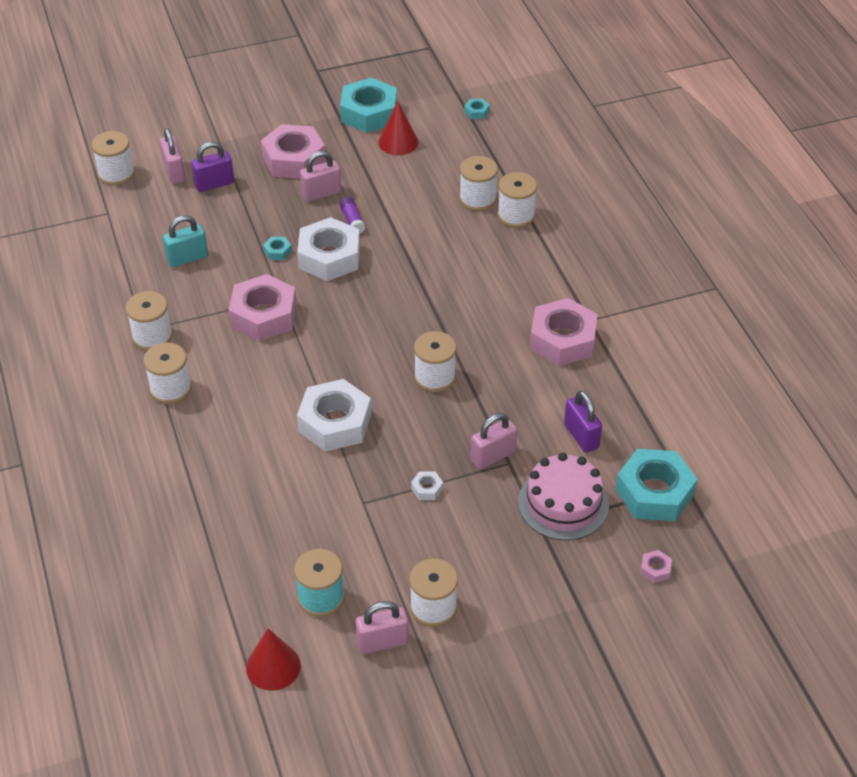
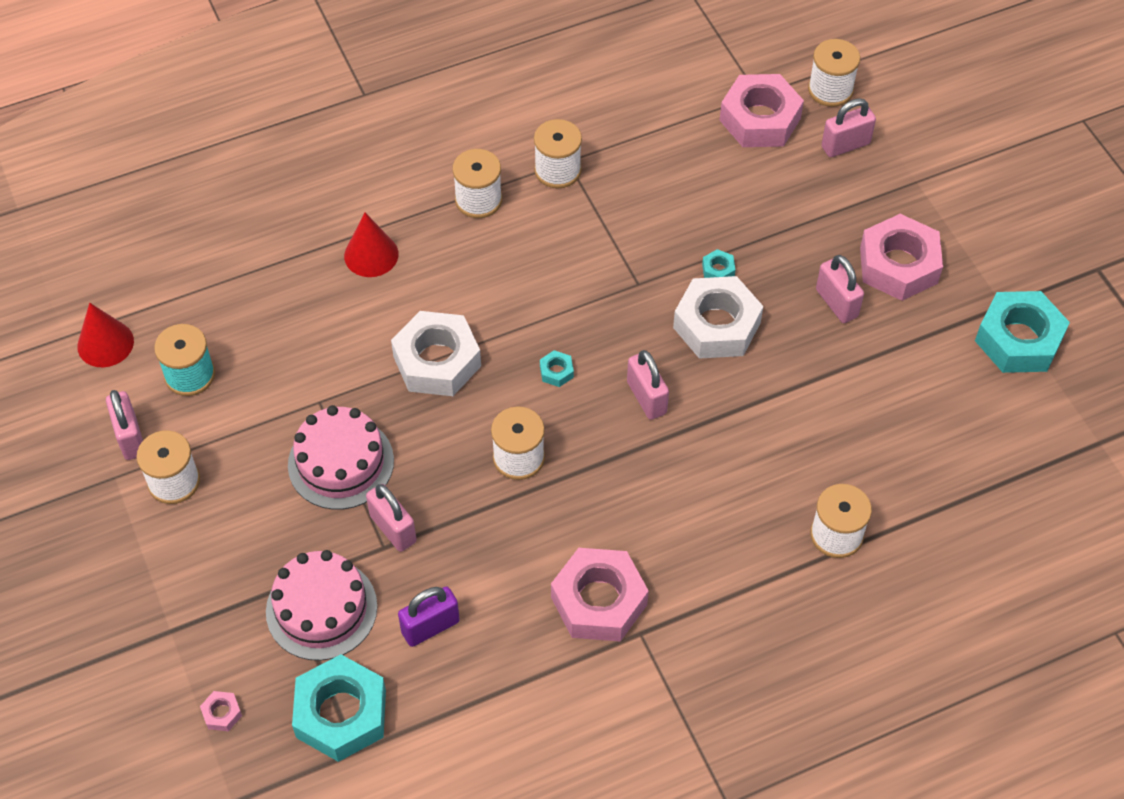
camera: 85 degrees right, 10 degrees up
(187, 258) = (691, 182): turquoise padlock -> none
(214, 184) = (831, 188): purple padlock -> none
(264, 315) = (604, 270): pink nut -> pink nut (760, 119)
(352, 220) = (790, 343): purple glue stick -> none
(389, 300) = (646, 398): none -> pink padlock
(398, 142) = (963, 380): red cone -> red cone (371, 255)
(427, 488) = (341, 463): white nut -> pink cake
(476, 112) = (1056, 472): turquoise nut -> turquoise nut (556, 371)
(477, 199) = (862, 485): white spool -> none

